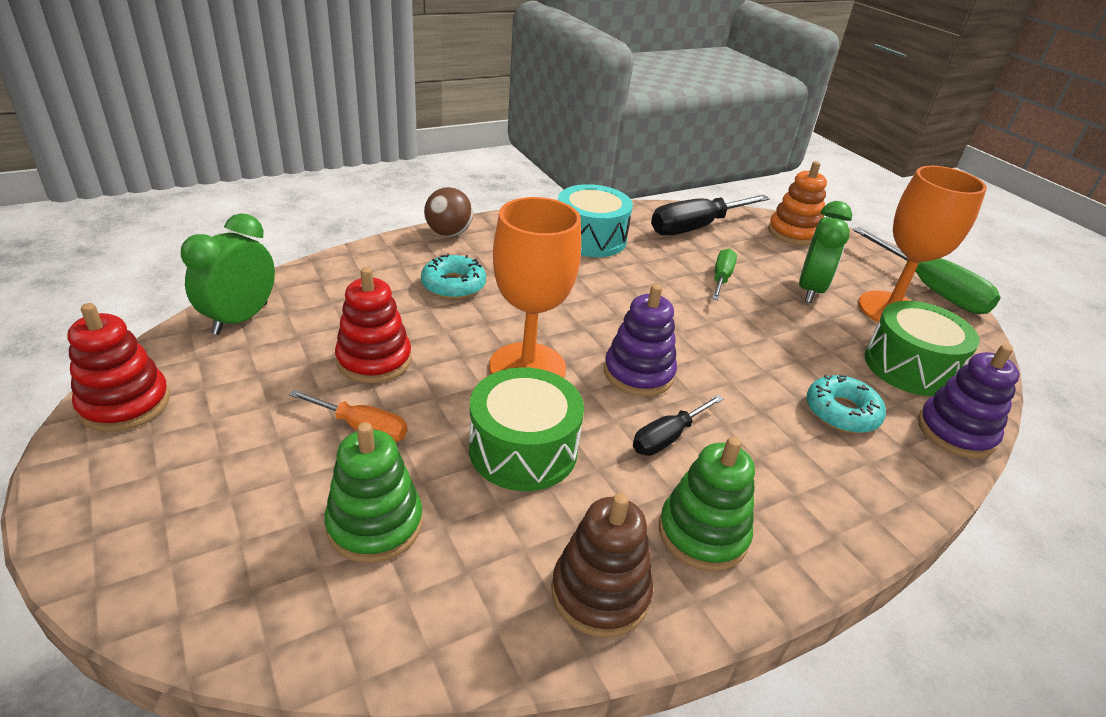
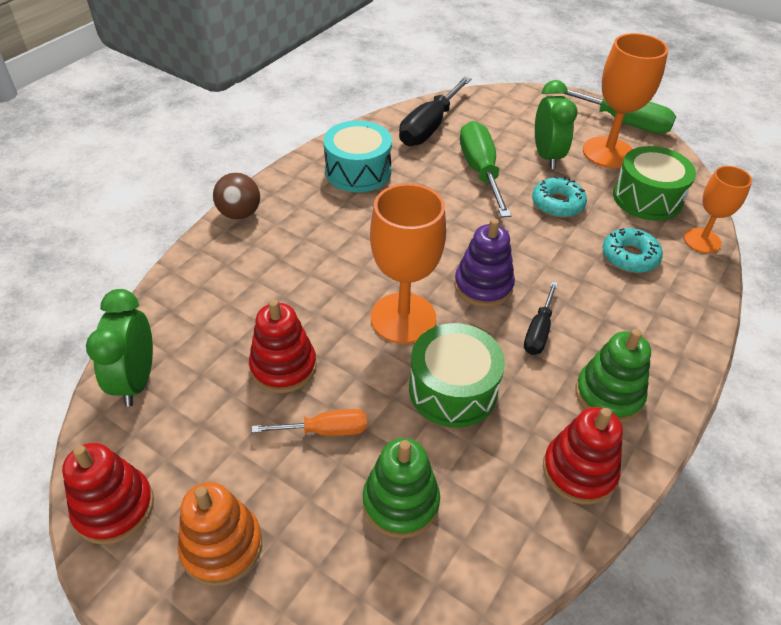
camera: 25 degrees left, 10 degrees up
(453, 285) = (286, 265): turquoise donut -> turquoise donut (557, 204)
(600, 593) = (579, 471): brown stacking toy -> red stacking toy
(721, 278) = (480, 171): green screwdriver -> green screwdriver, size x1.78
(793, 233) = (502, 104): orange stacking toy -> orange stacking toy (222, 546)
(955, 432) = (702, 240): purple stacking toy -> orange goblet

